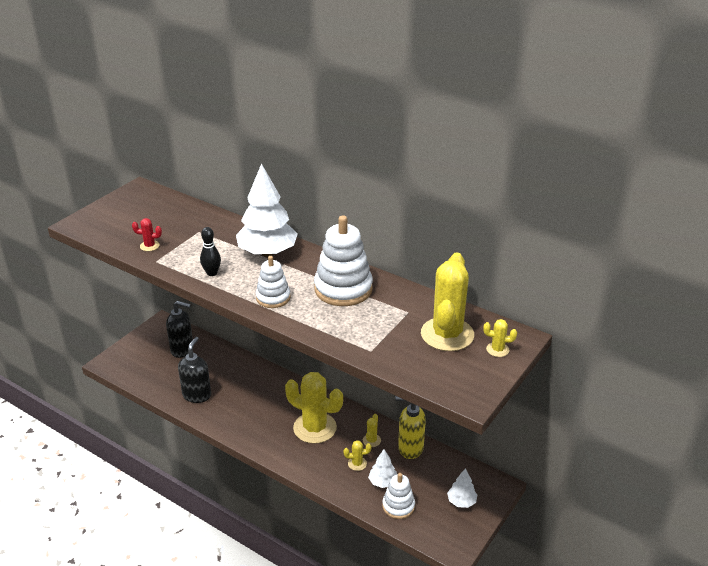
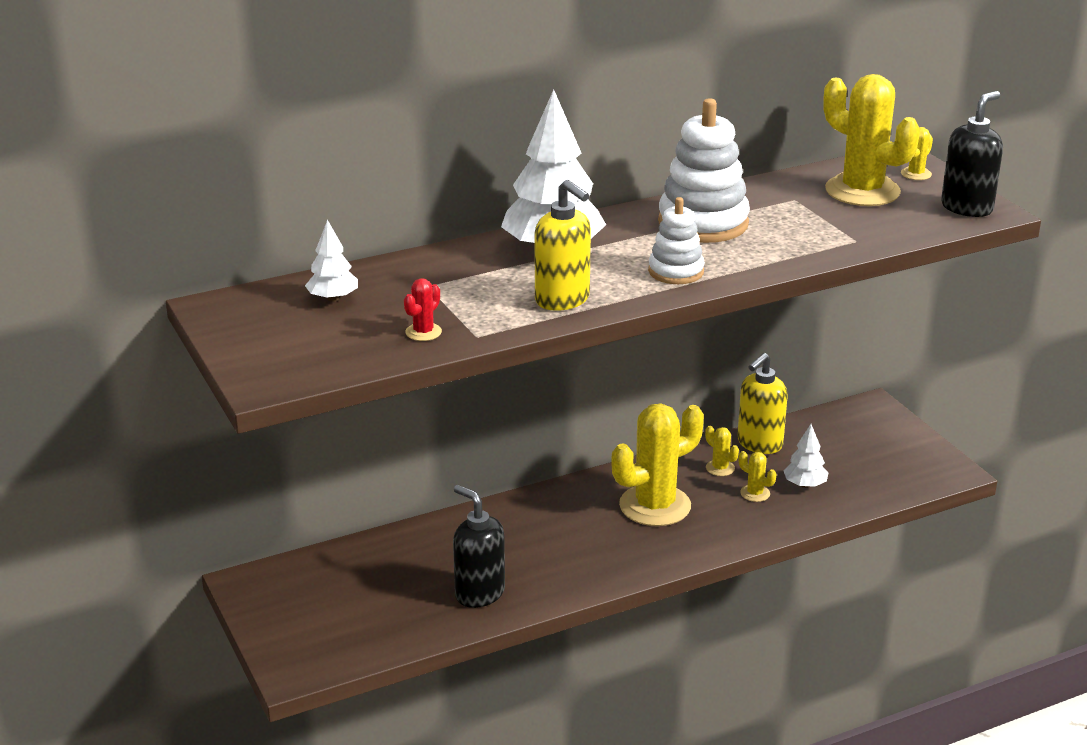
camera: 60 degrees left, 5 degrees down
(182, 349) = (345, 579): black soap dispenser -> black soap dispenser (967, 208)
(212, 273) = (562, 300): black bowling pin -> yellow soap dispenser
(357, 463) = (755, 493): yellow cactus -> yellow cactus turned 75 degrees counterclockwise
(398, 506) = (856, 487): white stacking toy -> none
(461, 501) = (881, 440): white tree -> white tree (333, 298)

